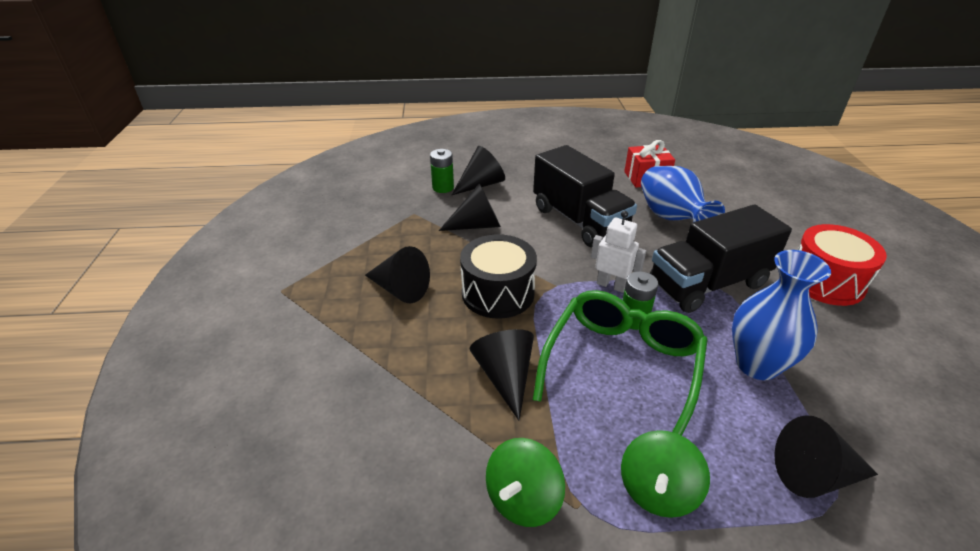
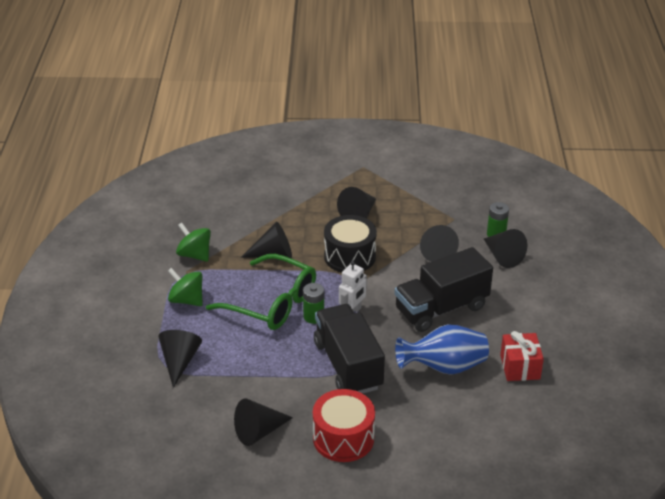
camera: 95 degrees right, 0 degrees up
(756, 364) = (262, 365): blue vase -> none
(877, 355) = (258, 431): none -> black cone

